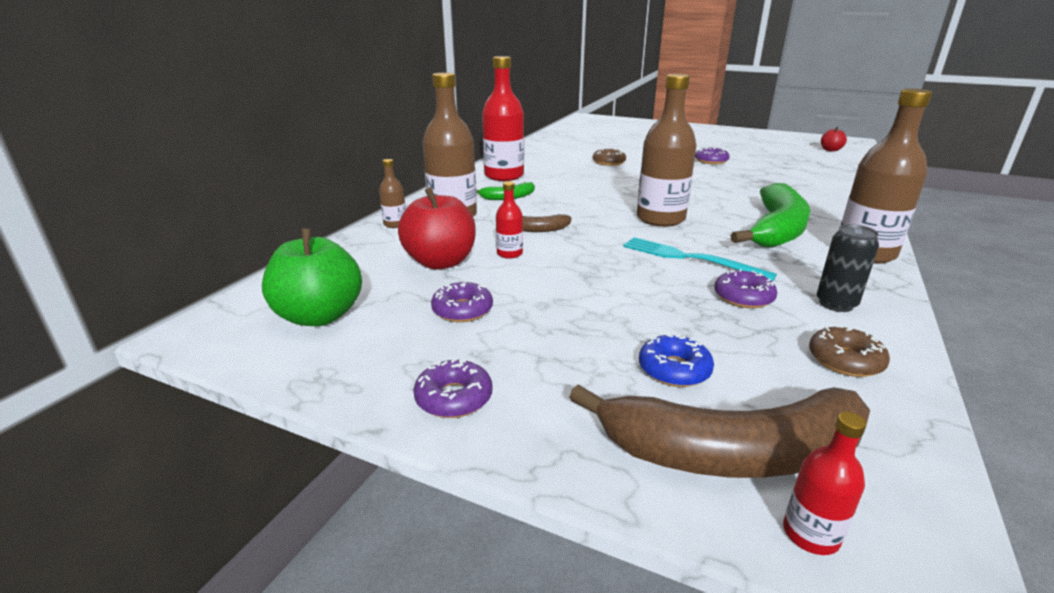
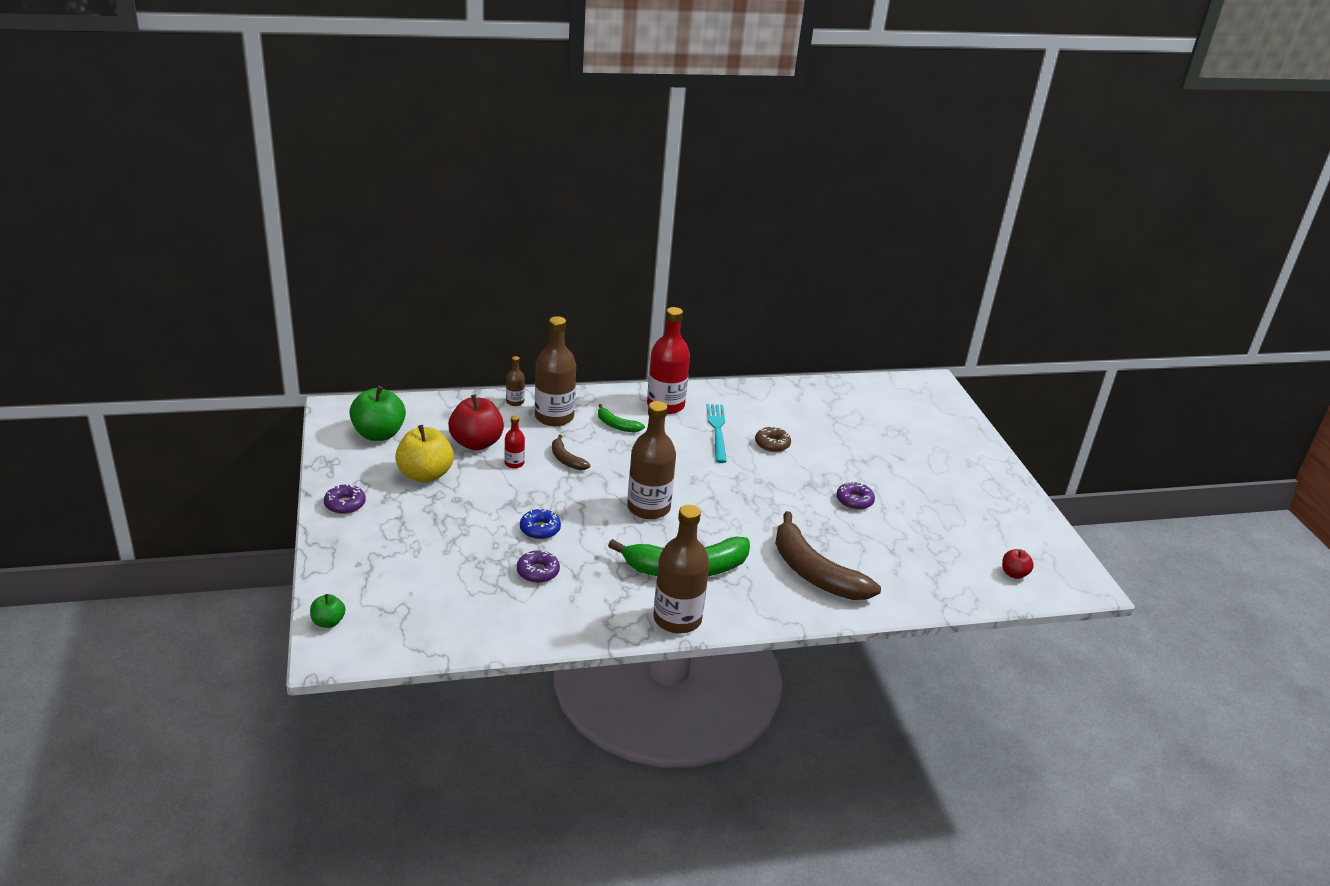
camera: 50 degrees right, 5 degrees up
(462, 310) = (425, 475): purple donut -> yellow apple
(674, 369) = (424, 562): blue donut -> blue donut (540, 529)
(689, 258) = (581, 538): turquoise fork -> turquoise fork (717, 430)
(731, 452) = (366, 593): brown banana -> brown banana (814, 572)
(810, 534) = (328, 622): red bottle -> green apple
(836, 304) = (563, 611): black can -> none
(845, 360) = (486, 621): brown donut -> none

